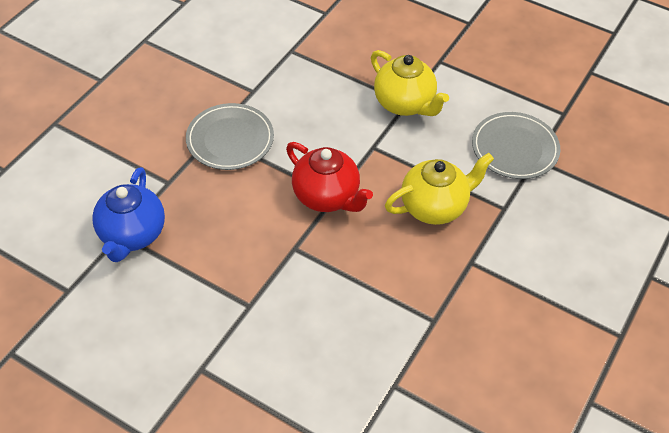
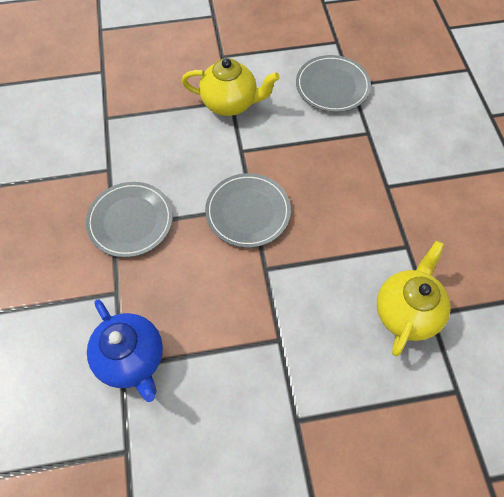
camera: 40 degrees left, 10 degrees up
(327, 197) = (248, 212): red teapot -> grey plate
(434, 207) = (325, 164): yellow teapot -> yellow teapot (406, 312)

